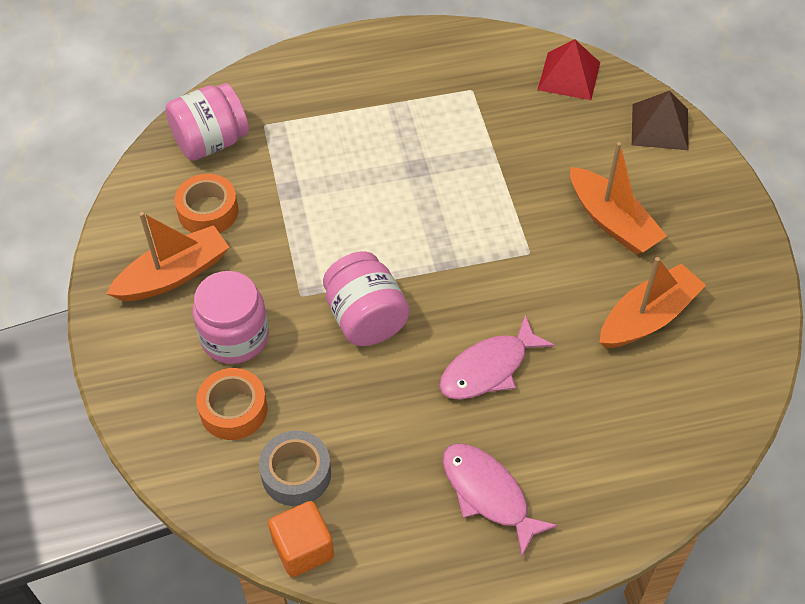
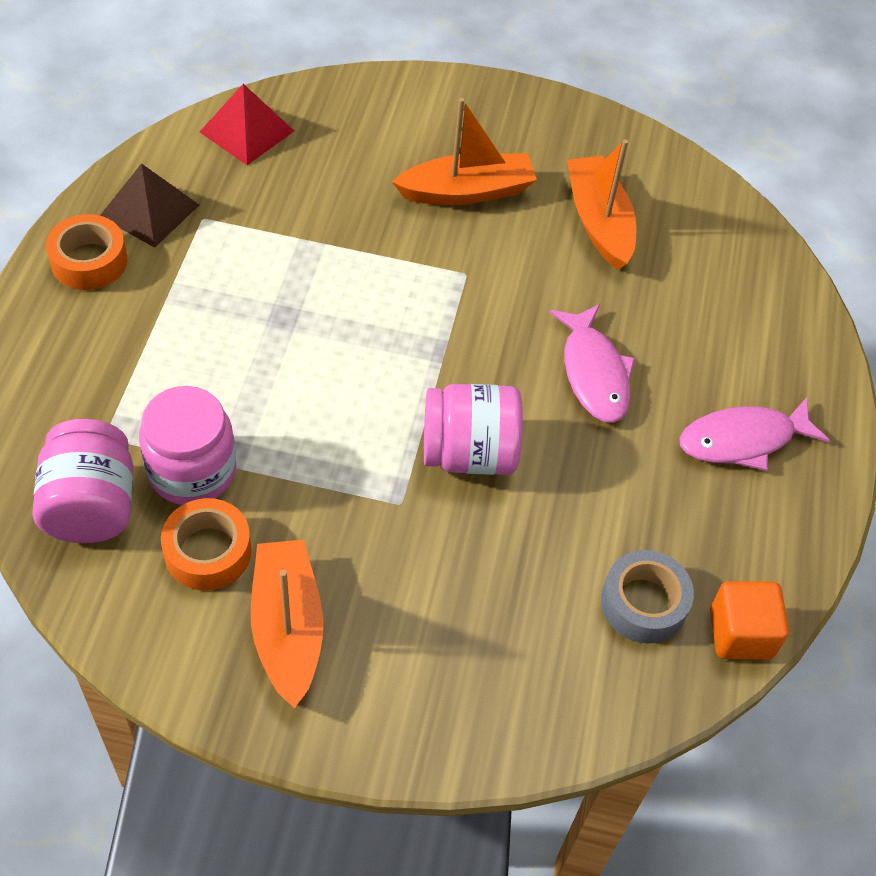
camera: 70 degrees left, 0 degrees up
(233, 410) = (527, 635): orange tape -> orange tape (89, 261)
(235, 336) = (422, 595): pink jar -> pink jar (192, 470)
(660, 126) = (369, 98): brown pyramid -> brown pyramid (149, 210)

